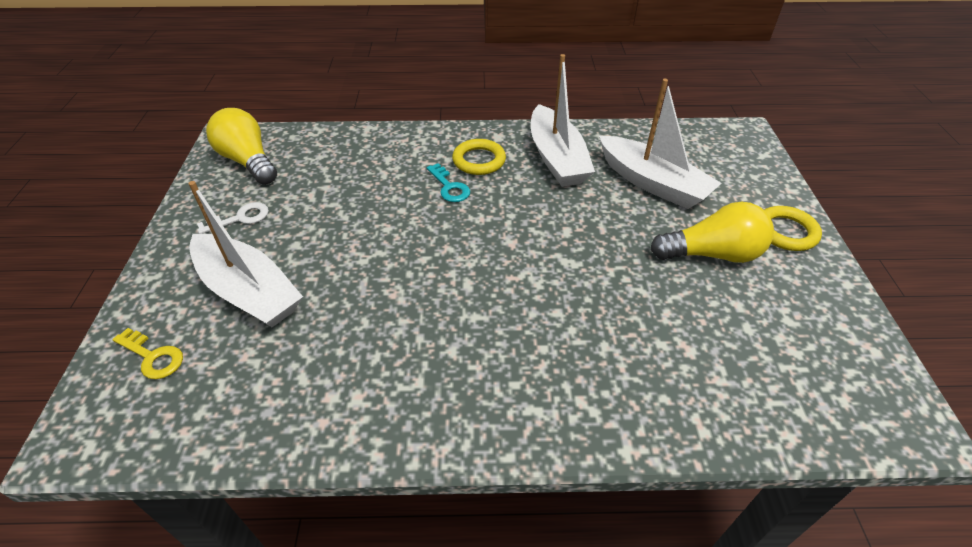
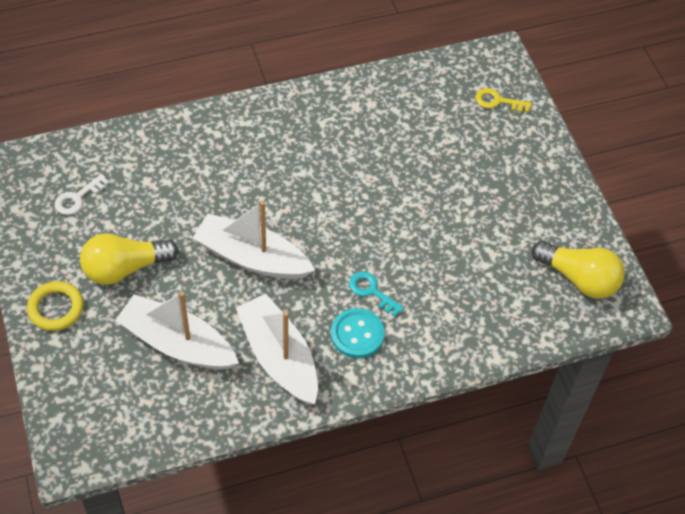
camera: 160 degrees right, 10 degrees up
(240, 218) = (532, 214): white key -> white key (77, 198)
(249, 291) = (473, 155): white boat -> white boat (252, 257)
(479, 160) = (357, 334): yellow ring -> turquoise button

